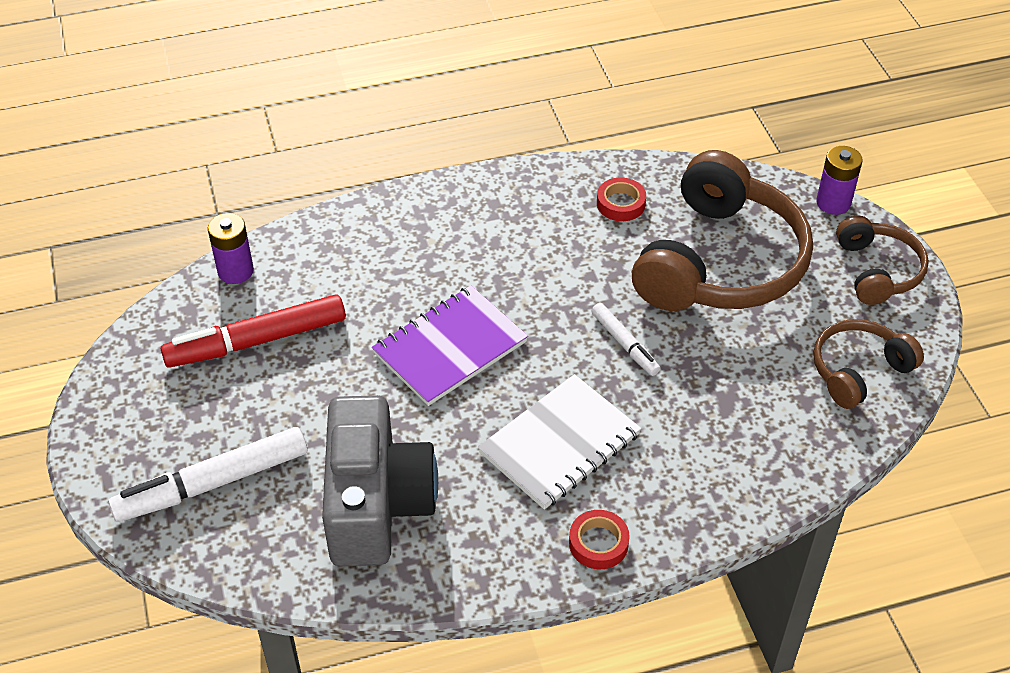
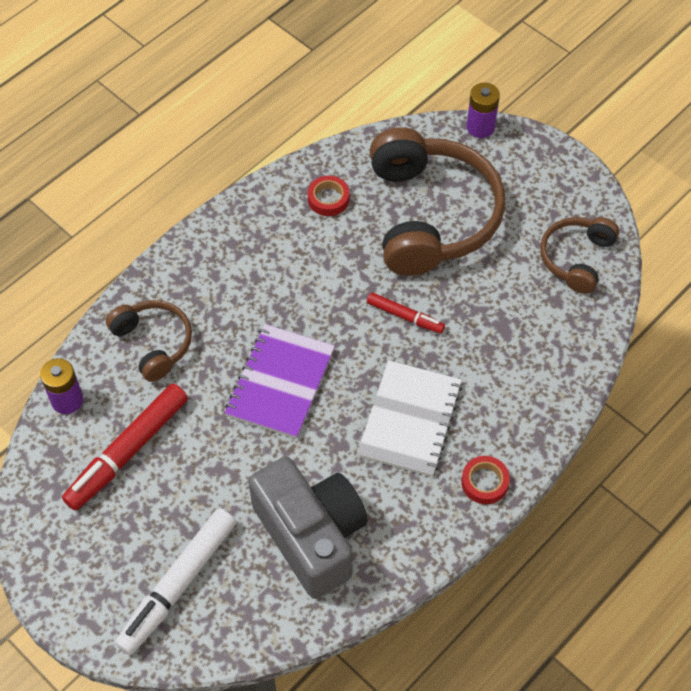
camera: 30 degrees left, 10 degrees up
(624, 344) = (405, 316): white marker -> red marker
(878, 271) = (543, 170): brown headphones -> brown headphones (153, 343)

